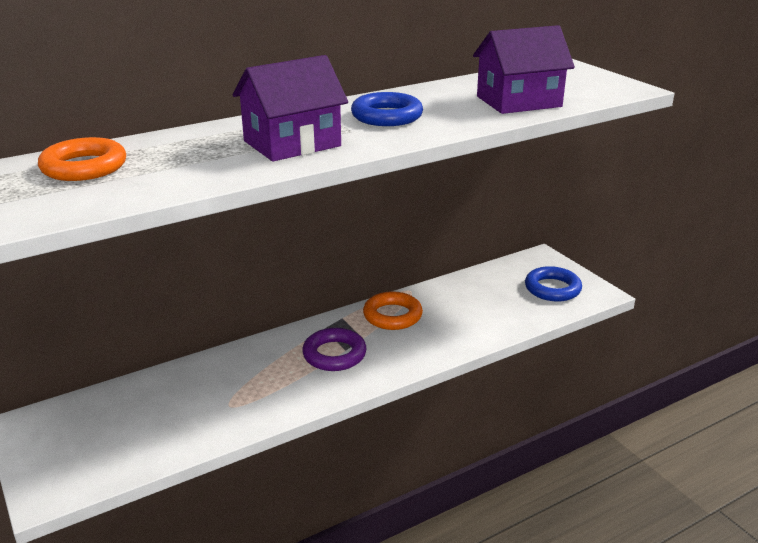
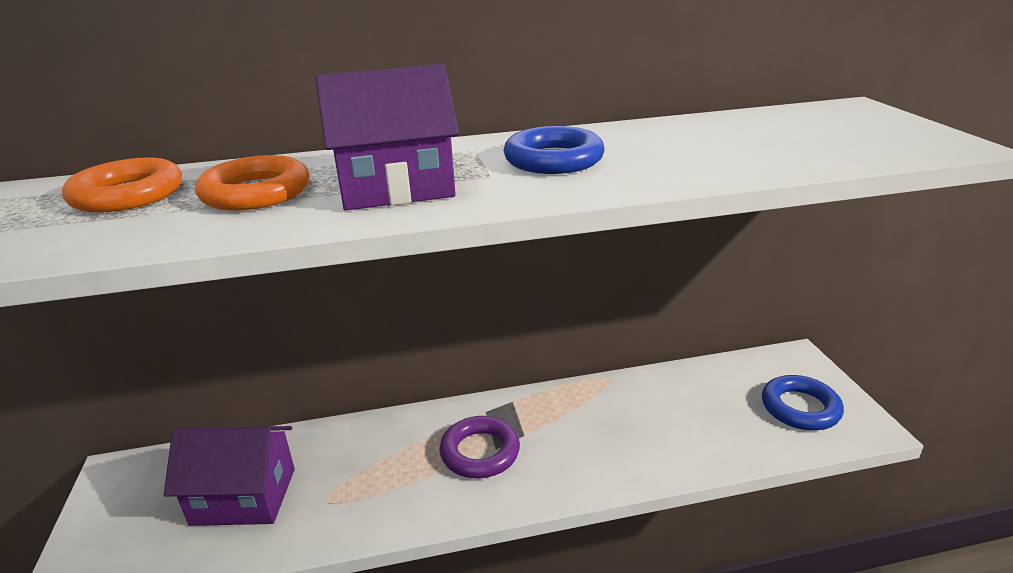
camera: 20 degrees right, 0 degrees up
(392, 315) = (573, 409): orange ring -> orange ring (256, 192)
(518, 101) = (759, 152): purple house -> purple house (244, 496)

